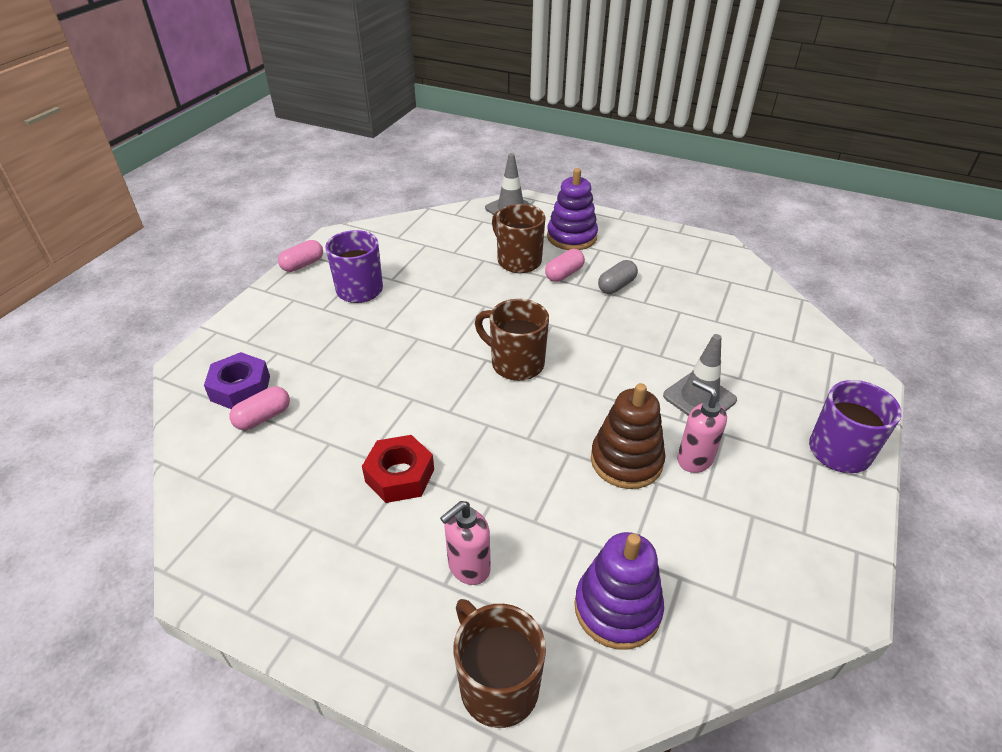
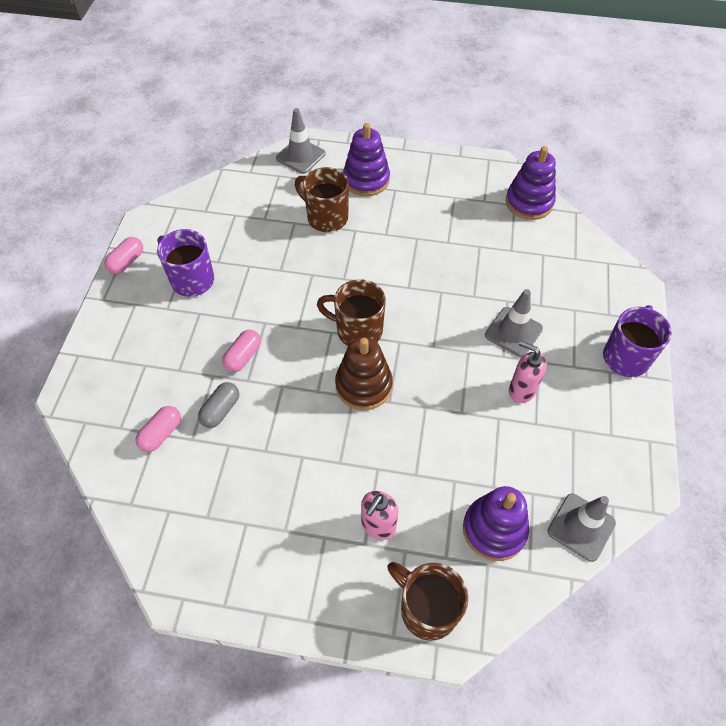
camera: 15 degrees left, 15 degrees up
(240, 388) = (128, 409): purple nut -> none
(399, 475) = (298, 461): red nut -> none
(564, 274) = (371, 225): pink capsule -> pink capsule (243, 356)
(616, 286) = (420, 229): grey capsule -> grey capsule (221, 410)
(626, 460) = (471, 404): brown stacking toy -> brown stacking toy (363, 385)
(739, 634) = (581, 527): none -> grey traffic cone
(748, 282) = (529, 202): none -> purple stacking toy

